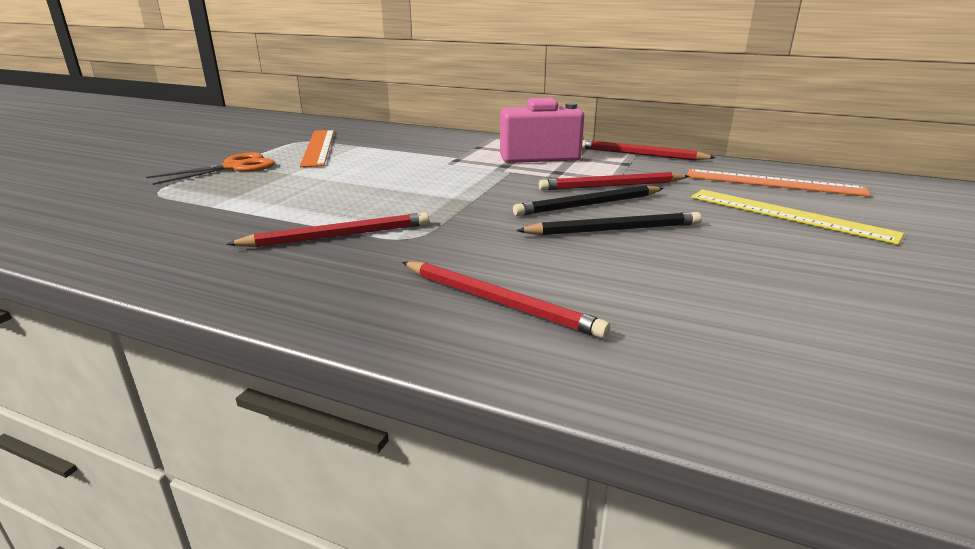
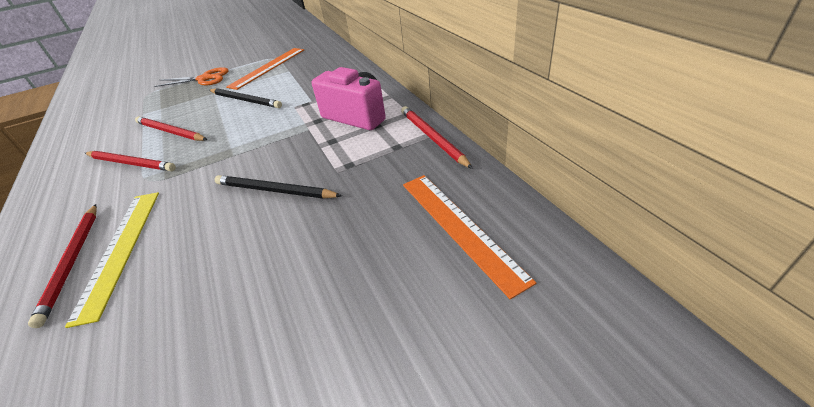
camera: 45 degrees right, 15 degrees up
(612, 186) = (330, 173): red pencil -> red pencil (170, 132)
(613, 229) = (234, 227): black pencil -> black pencil (245, 100)
(789, 215) = (372, 280): yellow ruler -> yellow ruler (120, 249)

